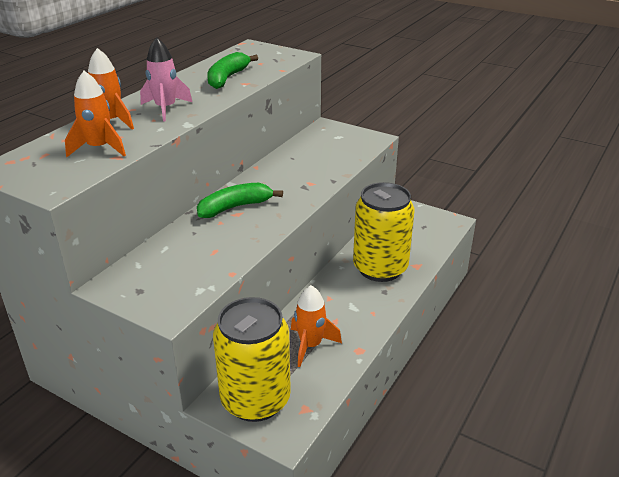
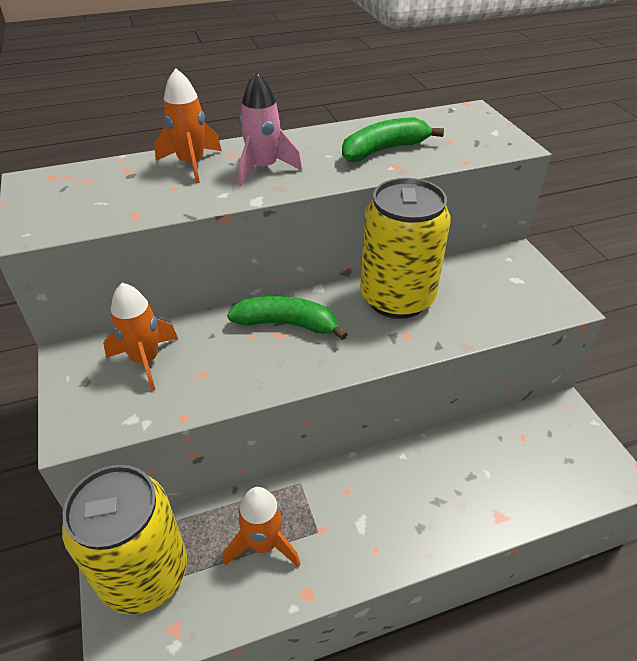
camera: 40 degrees right, 10 degrees up
(99, 148) = (135, 195): orange rocket -> orange rocket (145, 360)
(380, 268) = (447, 489): yellow can -> yellow can (397, 298)

